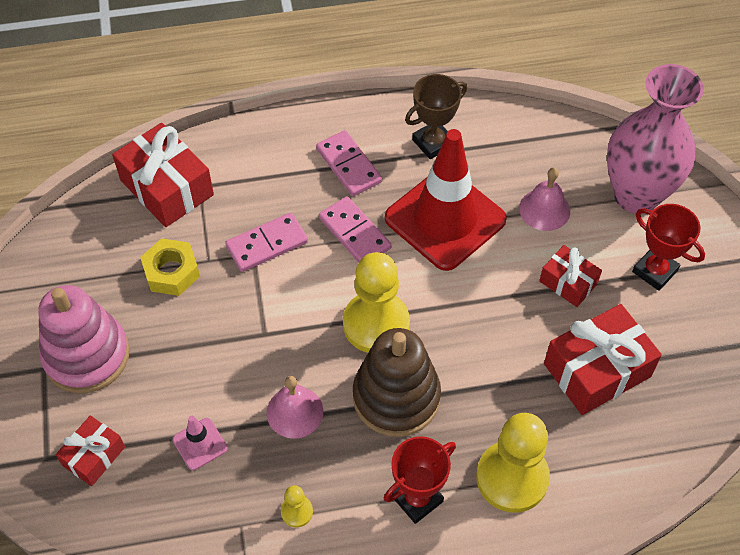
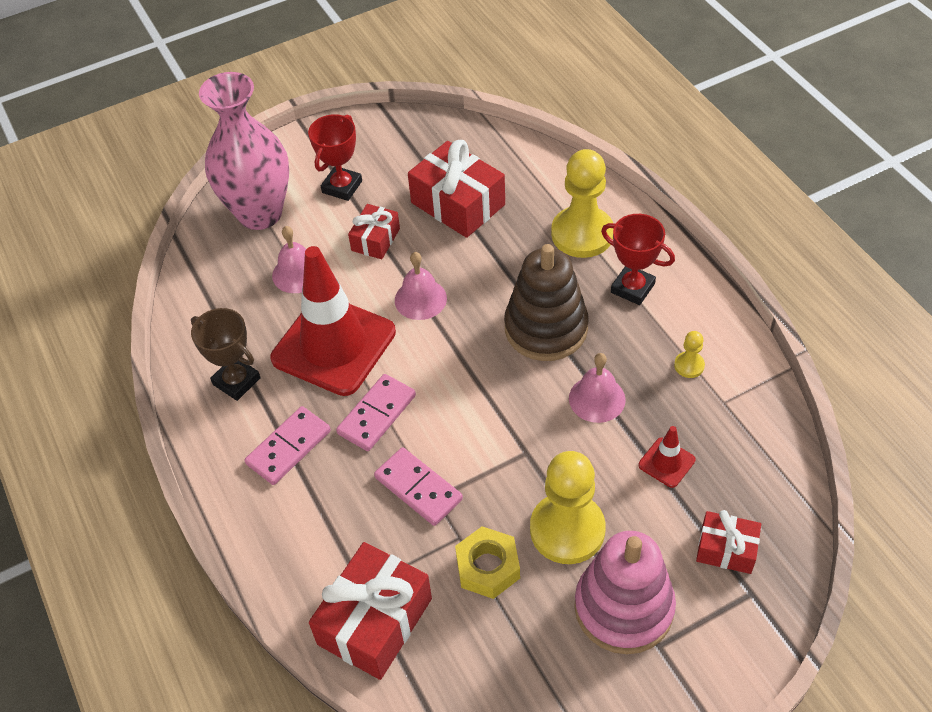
camera: 105 degrees left, 5 degrees down
(200, 444) = (666, 462): pink traffic cone -> red traffic cone
(376, 324) = (476, 365): yellow pawn -> yellow pawn (567, 530)
(475, 300) = (420, 299): none -> pink bell

